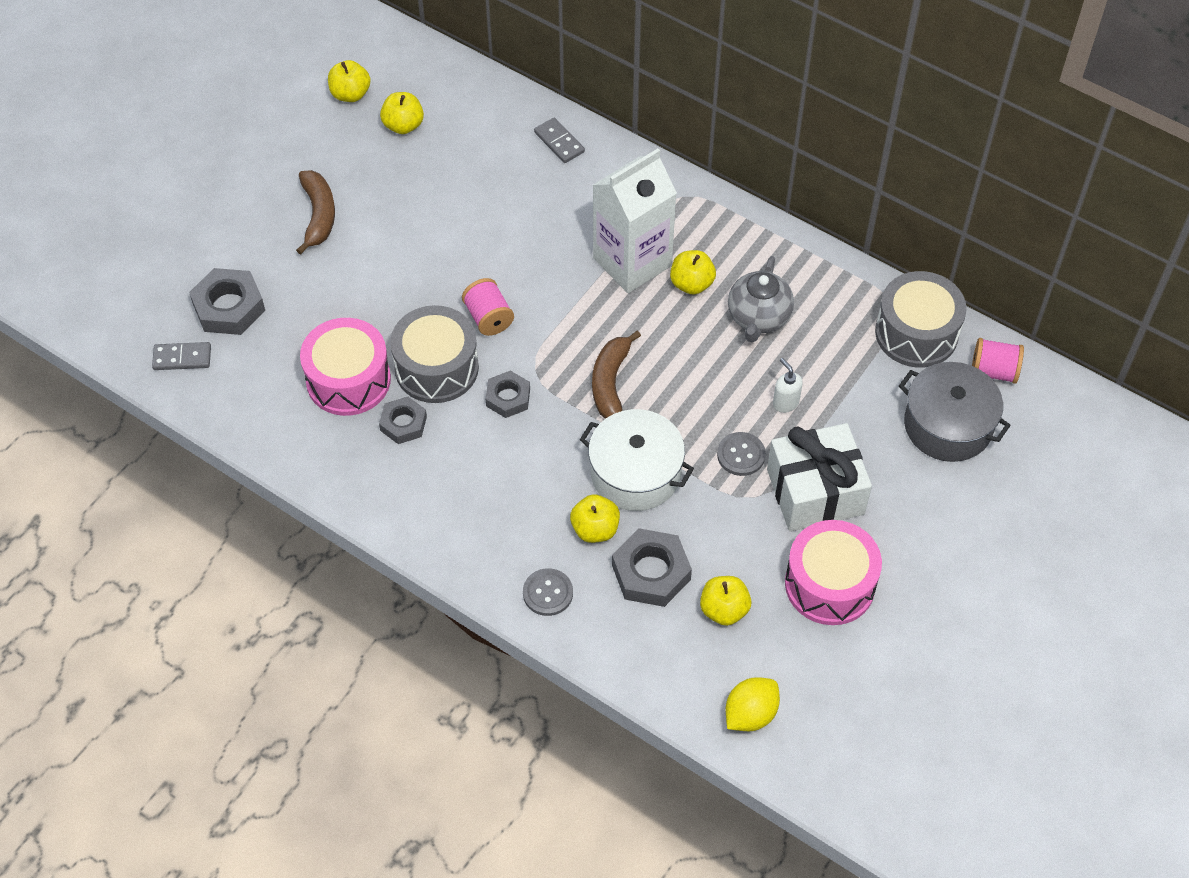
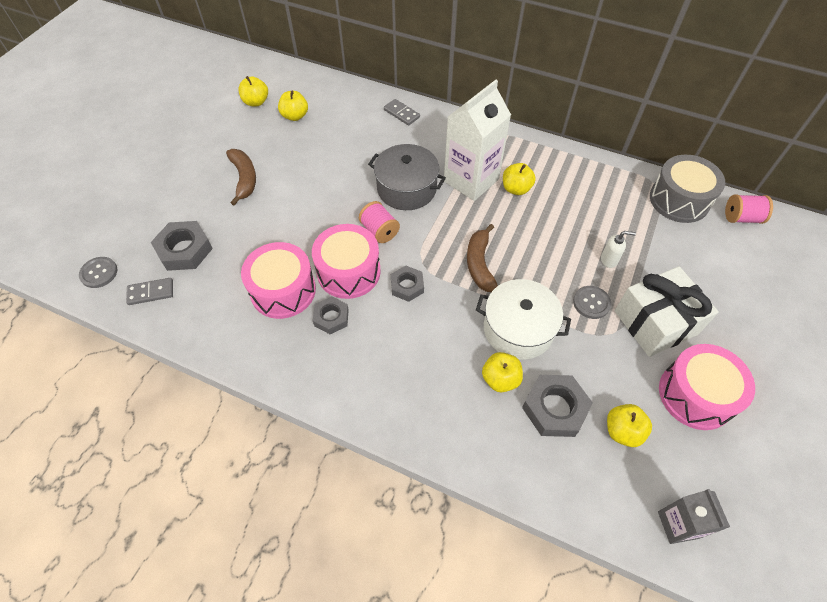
camera: 10 degrees left, 0 degrees up
(436, 367) = (349, 272): grey drum -> pink drum
(548, 593) = (477, 441): grey button -> grey button (99, 273)
(750, 714) = (678, 524): yellow lemon -> grey carton
(758, 318) = (569, 205): grey teapot -> none
(785, 403) = (609, 260): white soap dispenser -> white soap dispenser turned 135 degrees clockwise
(948, 425) = (728, 259): grey pot -> grey pot (406, 188)

